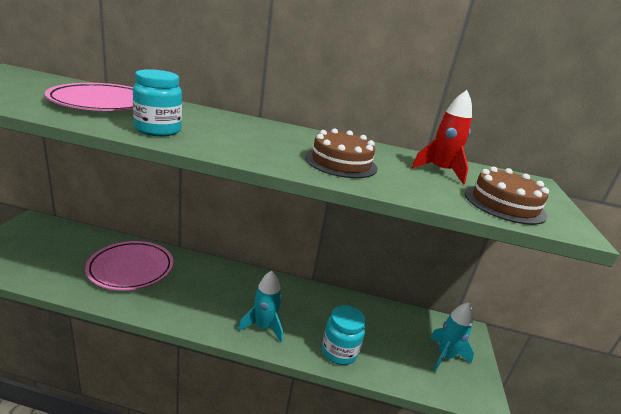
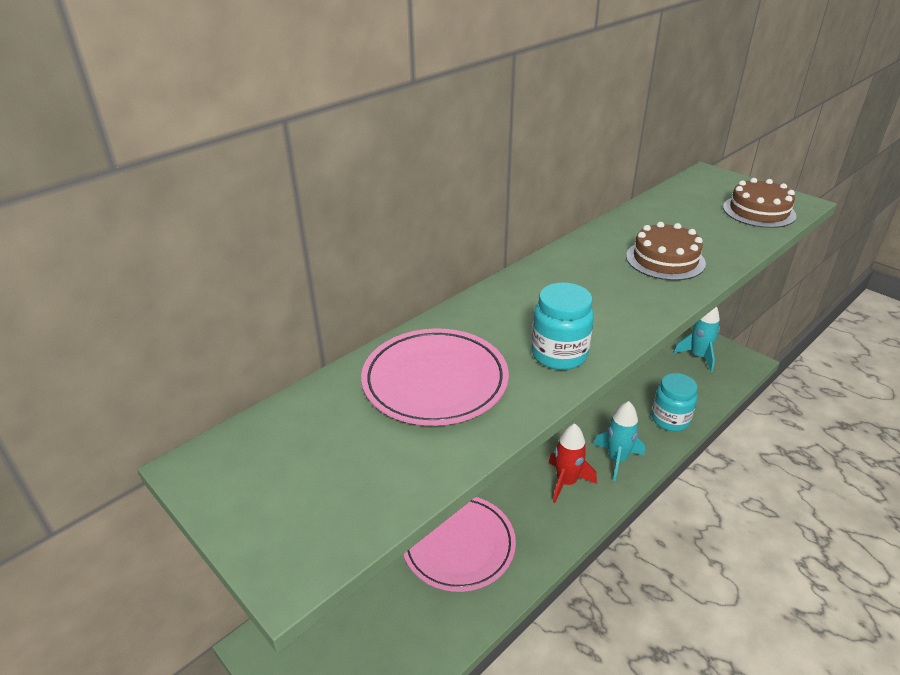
camera: 50 degrees left, 10 degrees up
(440, 171) = (686, 212): red rocket -> red rocket (566, 482)

